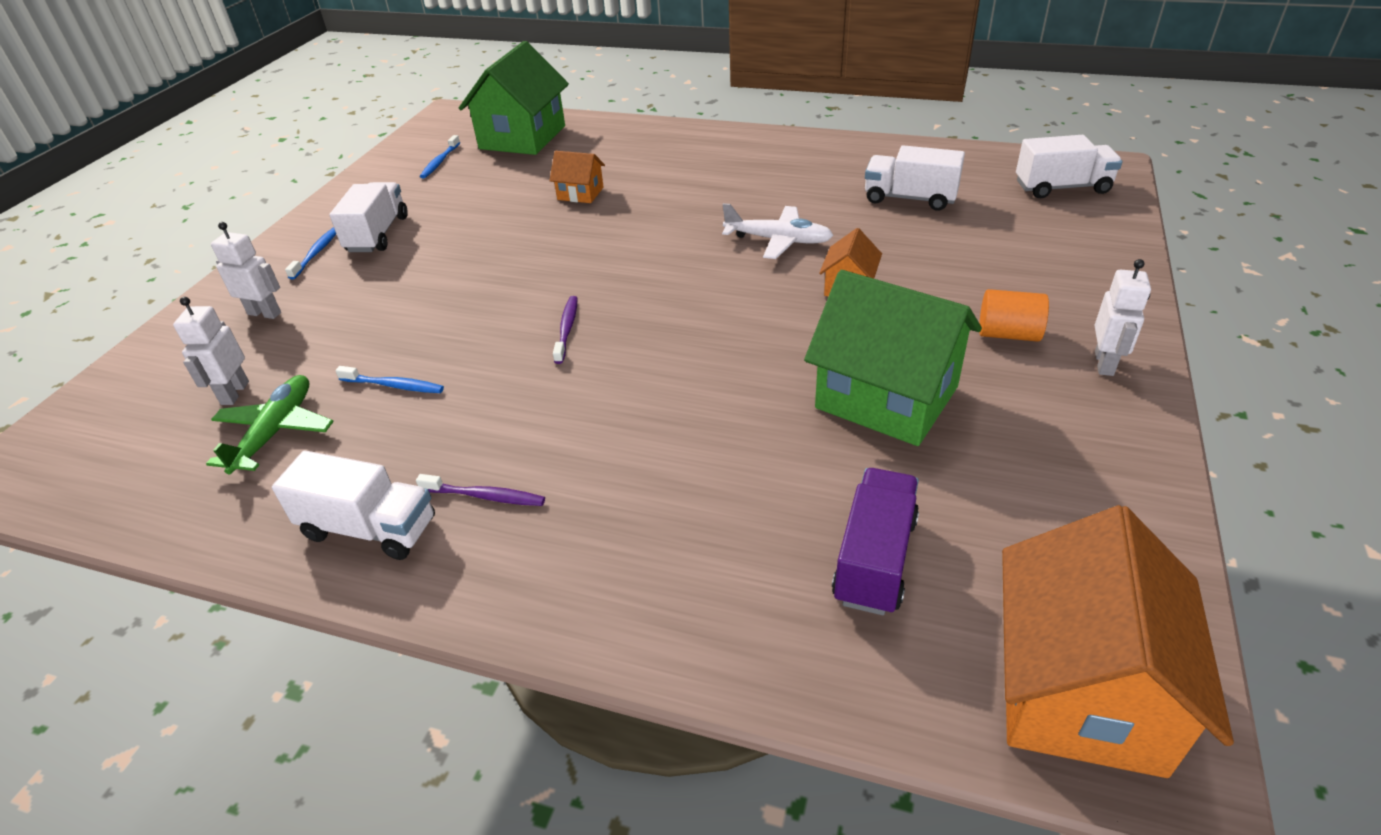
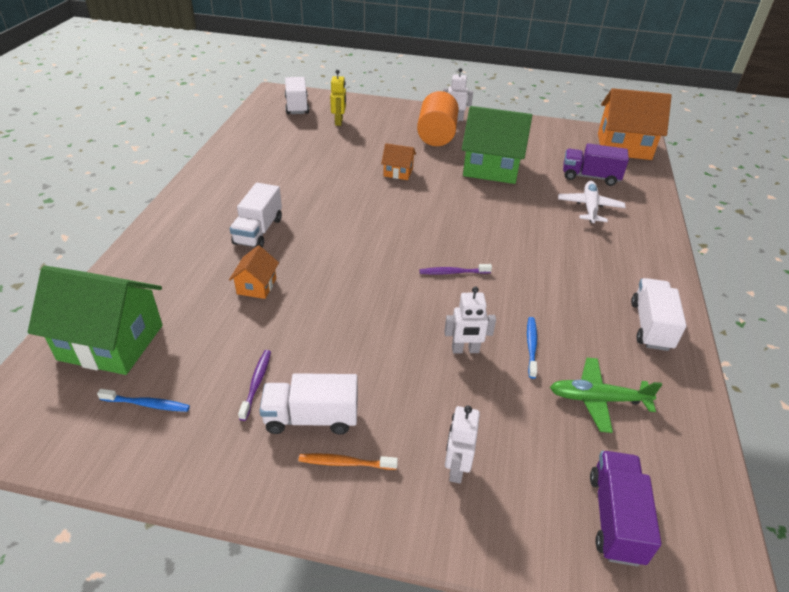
camera: 100 degrees left, 0 degrees up
(130, 412) = (615, 518): none -> purple truck
(234, 393) = (567, 445): white robot -> white robot (465, 350)
(316, 253) = (345, 463): blue toothbrush -> orange toothbrush
(485, 496) = (607, 285): purple toothbrush -> purple toothbrush (256, 383)
(778, 240) = (345, 193): white plane -> white plane (589, 207)
(886, 397) = (491, 168): green house -> green house turned 75 degrees clockwise
(910, 198) = (299, 148): white truck -> white truck (258, 231)
(1008, 334) = (436, 135): orange cylinder -> orange cylinder, size x1.70
(1019, 228) = (339, 122): none -> yellow robot

